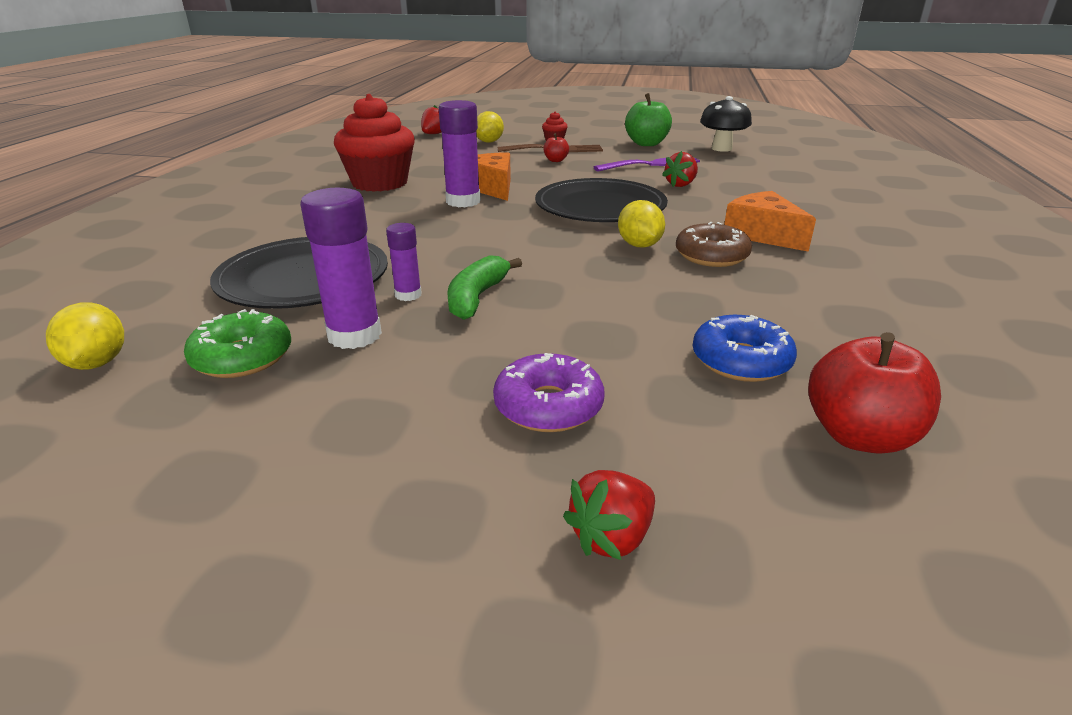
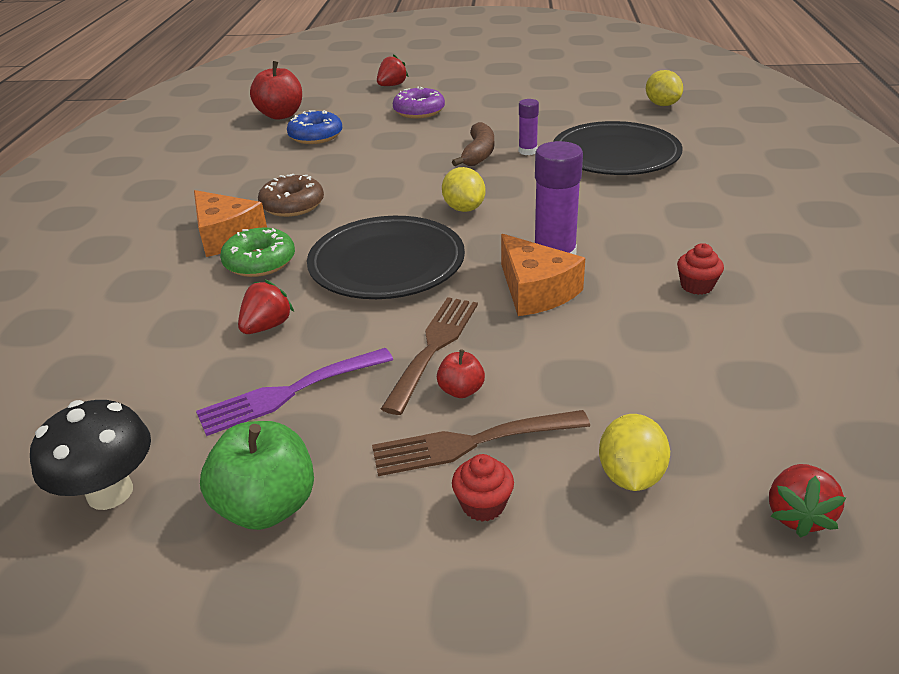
camera: 175 degrees right, 5 degrees up
(242, 357) = (589, 113): green donut -> green donut (260, 262)
(354, 335) = (539, 127): purple glue stick -> none
(380, 183) = (696, 286): red cupcake -> red cupcake, size x0.40
(477, 297) = (478, 154): green banana -> brown banana
(568, 172) = (433, 347): none -> brown fork
(639, 245) = (353, 210): yellow lemon -> yellow lemon (464, 208)

